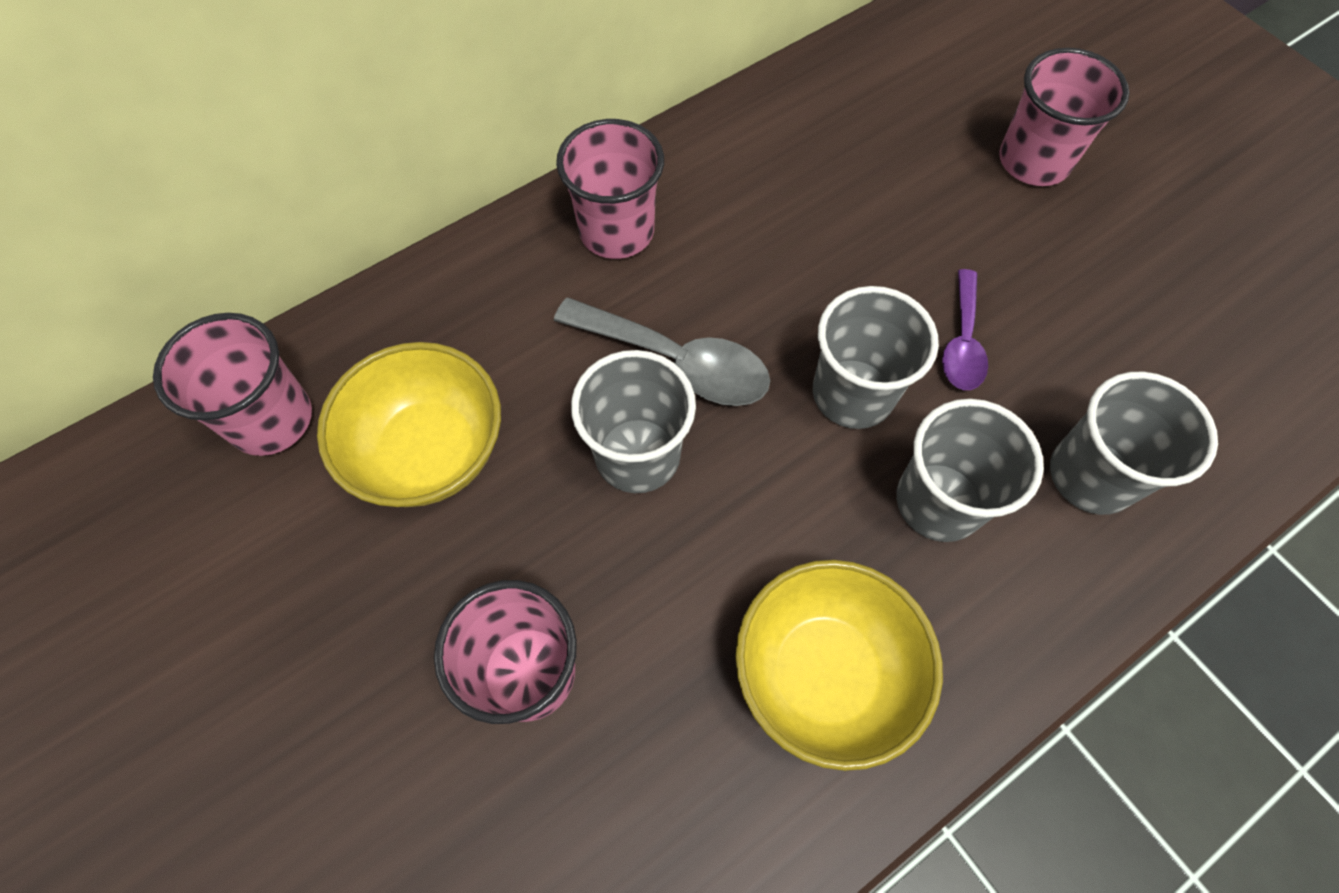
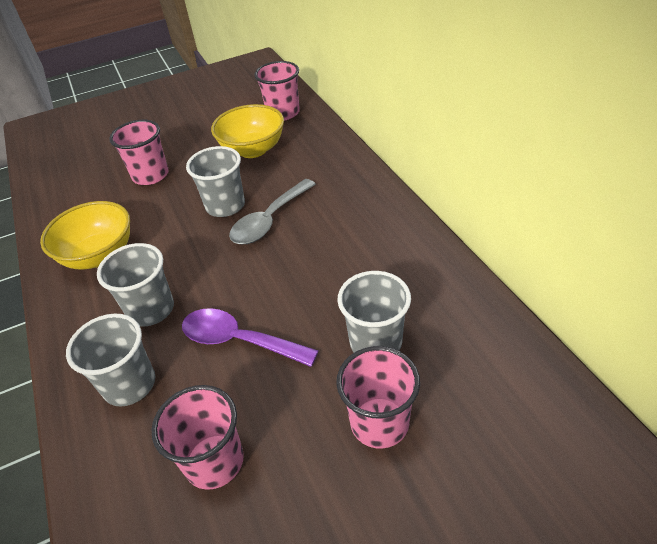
camera: 105 degrees right, 20 degrees down
(616, 231) = (356, 203): pink cup -> pink cup (214, 461)
(852, 394) = (225, 284): grey cup -> grey cup (375, 342)
(962, 342) = (239, 340): purple spoon -> purple spoon, size x1.55

